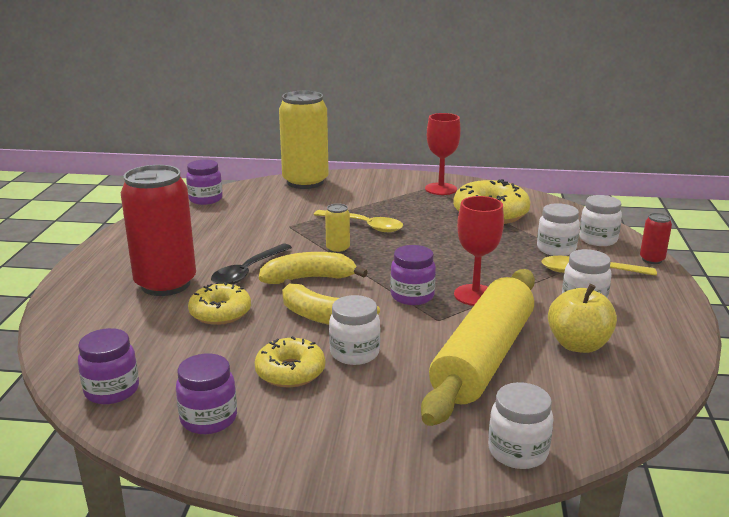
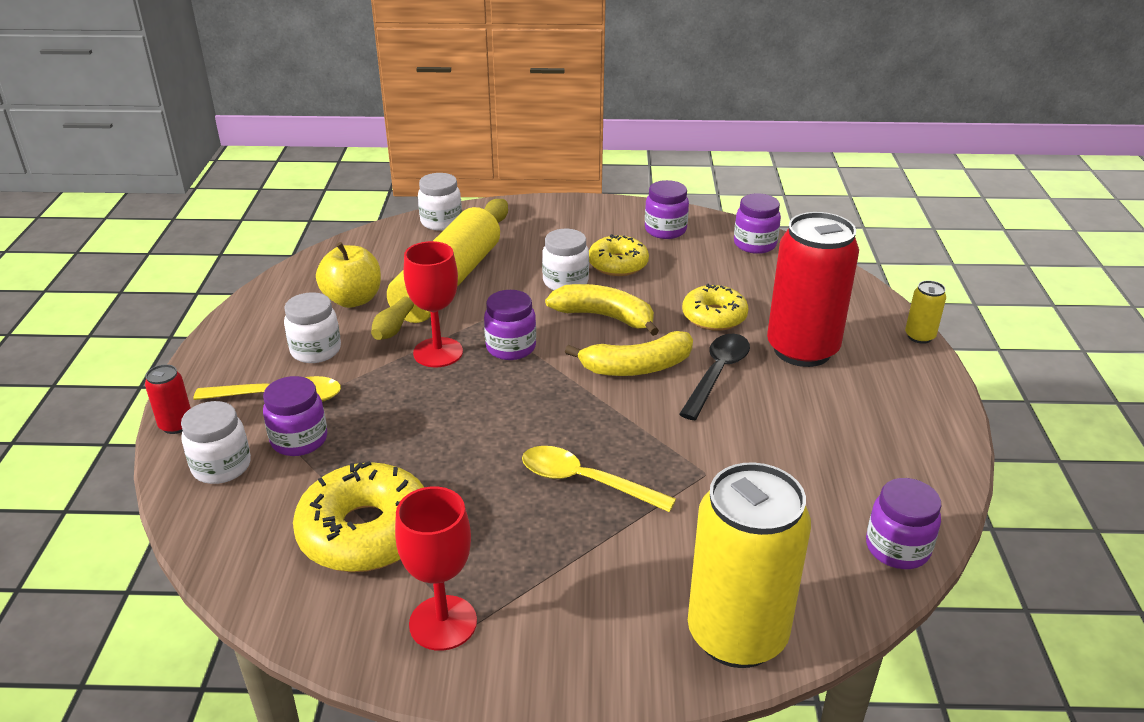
camera: 175 degrees right, 10 degrees up
(338, 249) = (614, 422): yellow can -> yellow can (919, 336)
(556, 249) = (299, 440): white jar -> purple jar

